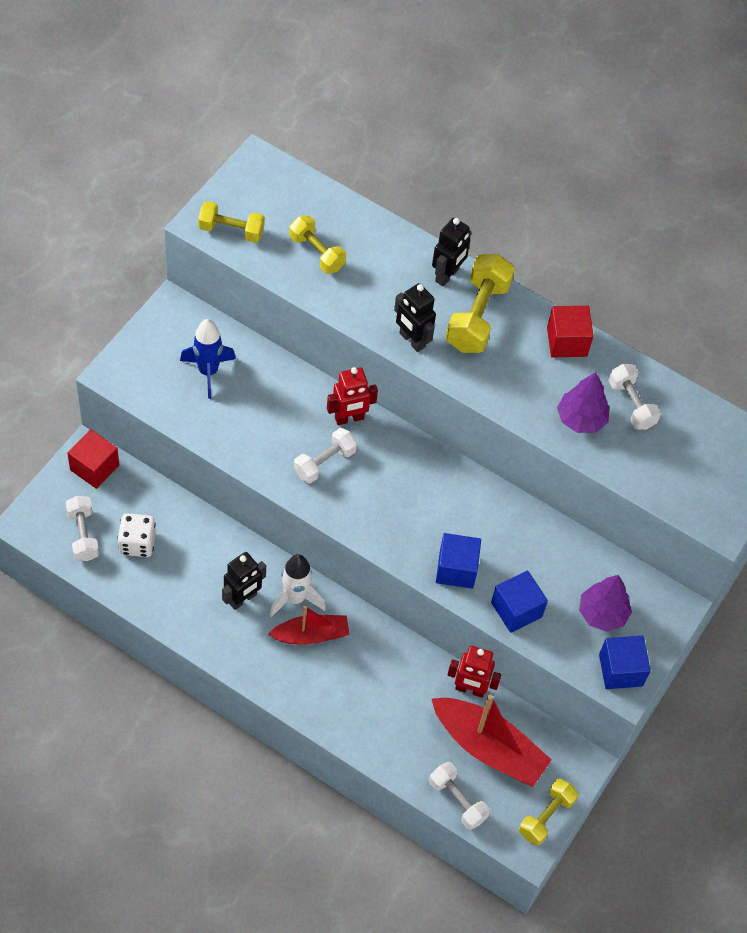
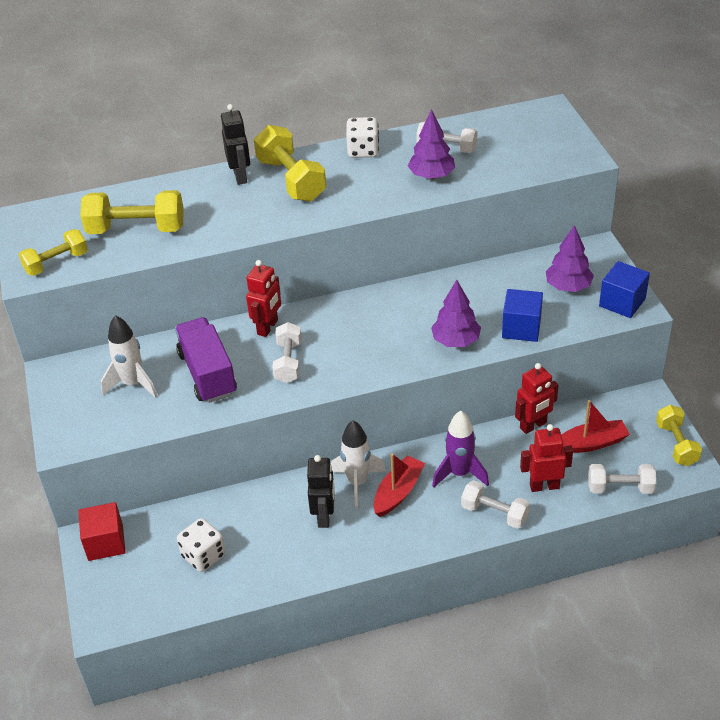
camera: 40 degrees left, 15 degrees down
(83, 535) = (155, 589): white dumbbell -> white dumbbell (494, 513)
(208, 372) = (133, 384): blue rocket -> white rocket
(263, 415) = (208, 373): none -> purple truck
(316, 253) = (136, 229): yellow dumbbell -> yellow dumbbell, size x1.56
(369, 667) = (459, 473): none -> purple rocket
(410, 740) = (544, 486): none -> red robot
(412, 340) = (270, 221): black robot -> none
(456, 569) = (455, 341): blue cube -> purple tree
(488, 747) = (591, 443): red boat -> red boat, size x0.62
(567, 342) = (363, 150): red cube -> white dice

